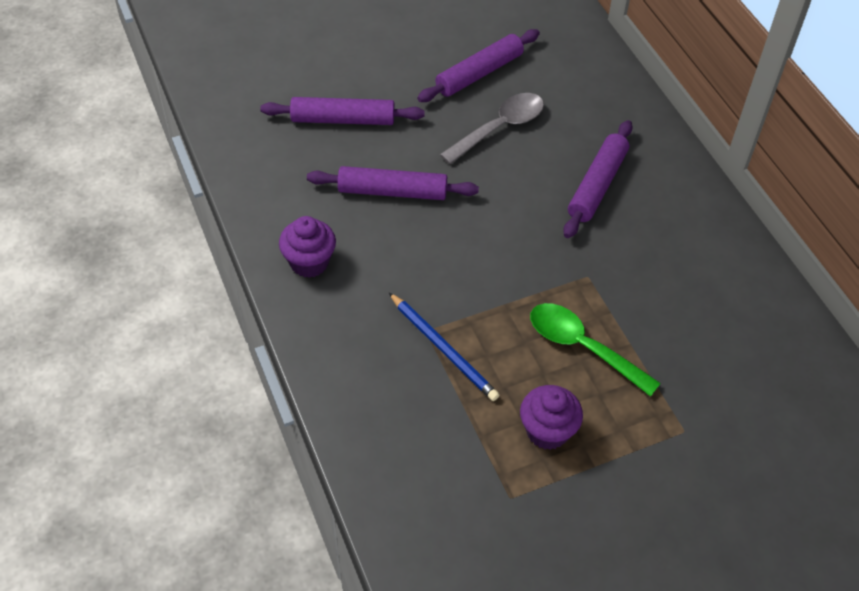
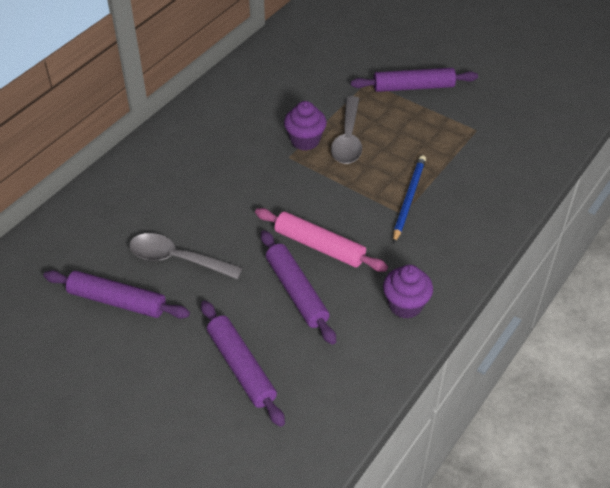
camera: 120 degrees left, 5 degrees down
(435, 236) = (319, 246): none -> pink rolling pin
(547, 431) = (421, 131): purple cupcake -> purple cupcake (305, 141)
(582, 347) = (348, 139): green spoon -> grey spoon
(597, 185) = (199, 182): purple rolling pin -> purple rolling pin (413, 87)

